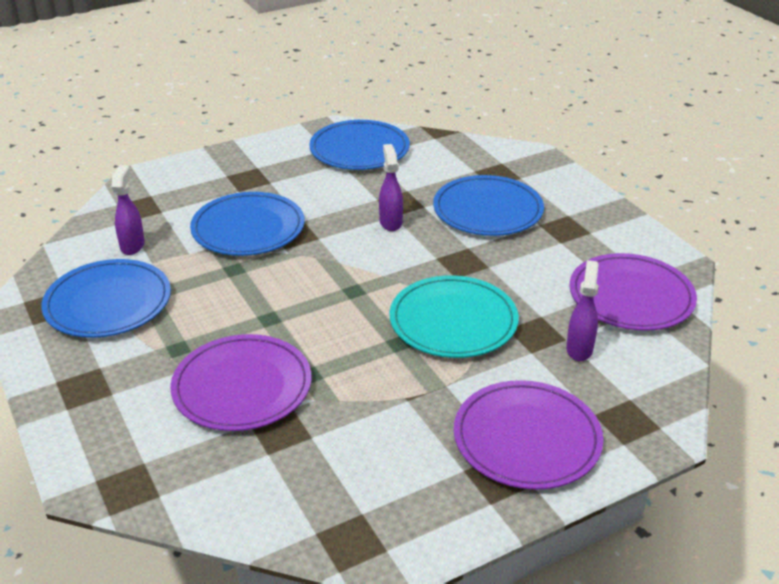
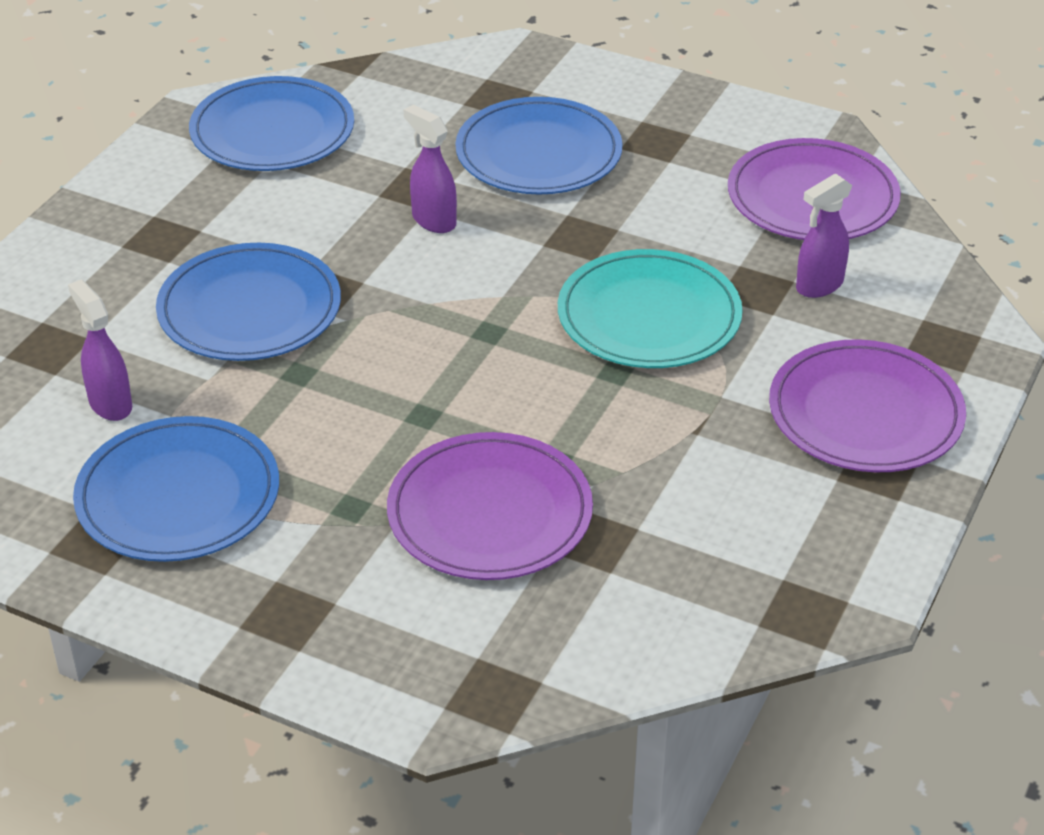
camera: 35 degrees left, 5 degrees up
(579, 349) = (819, 286): purple spray bottle -> purple spray bottle turned 105 degrees counterclockwise

